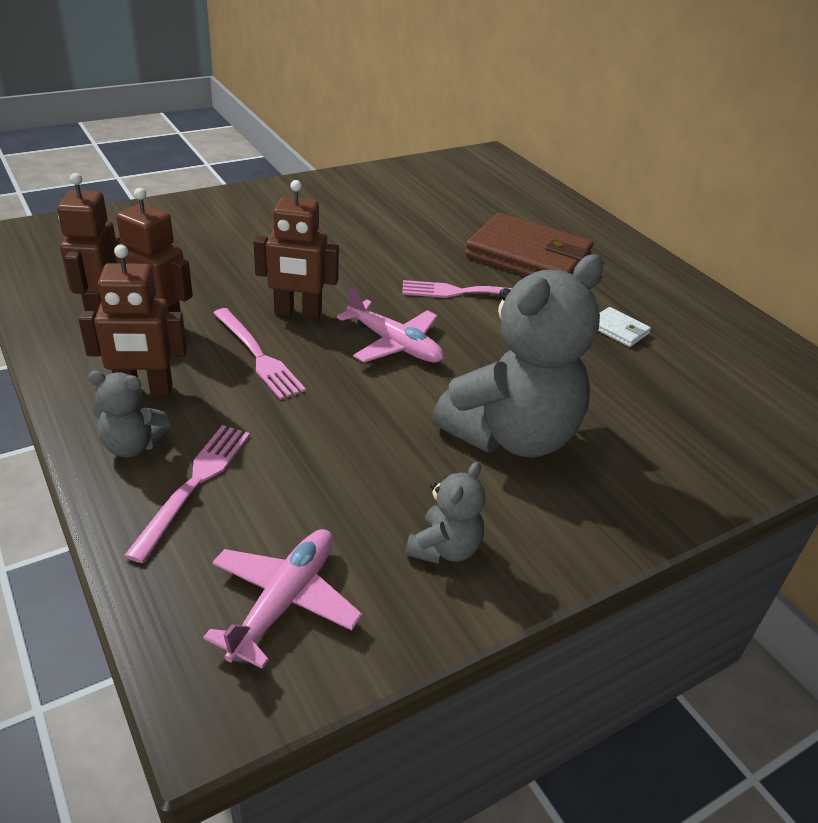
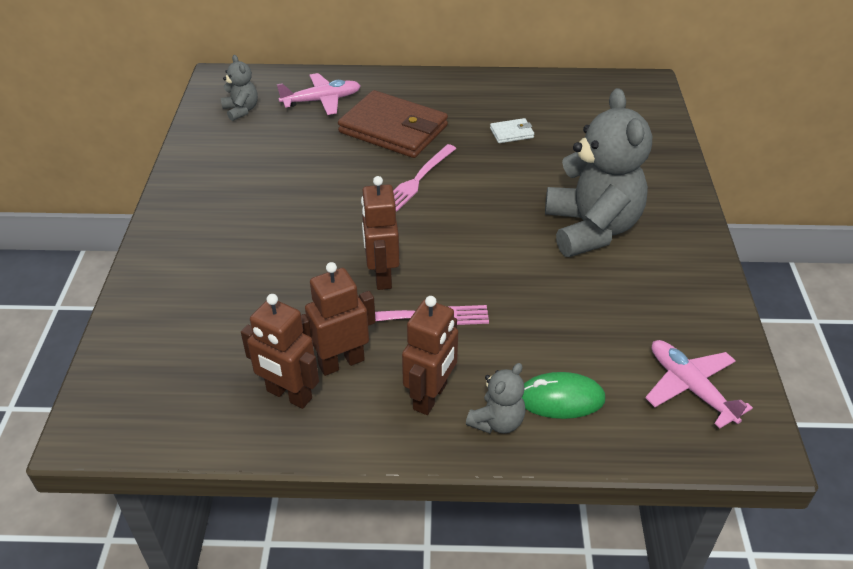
camera: 55 degrees left, 5 degrees up
(194, 485) = (560, 399): pink fork -> green mouse
(298, 313) = (382, 276): brown robot -> brown robot turned 135 degrees clockwise
(394, 344) = (459, 240): pink plane -> pink plane (322, 100)
(444, 548) = (677, 300): grey teddy bear -> grey teddy bear (241, 110)
(528, 256) = (393, 129): brown wallet -> brown wallet turned 60 degrees clockwise

